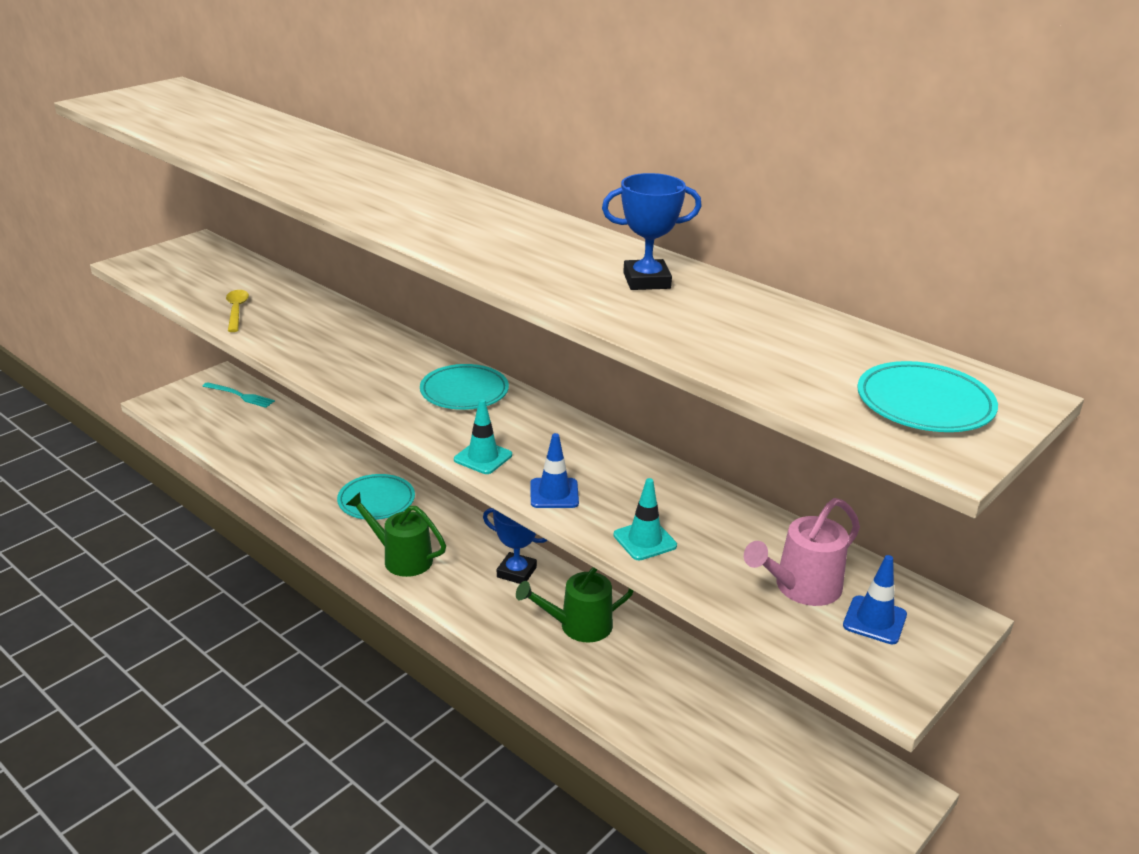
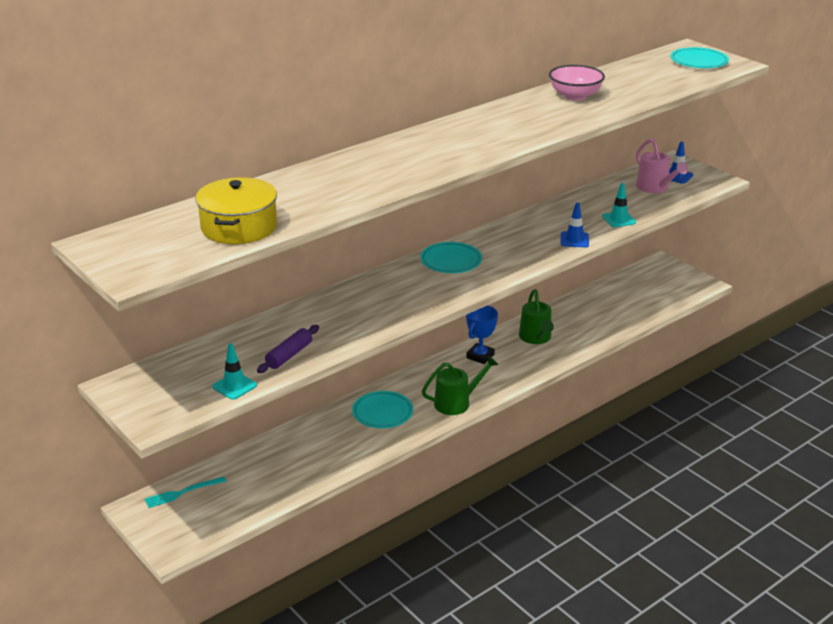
camera: 80 degrees left, 0 degrees up
(190, 126) = (239, 227): none -> yellow pot
(236, 311) = (289, 355): yellow spoon -> purple rolling pin
(240, 396) = (182, 492): turquoise fork -> turquoise fork turned 150 degrees counterclockwise
(401, 558) = (457, 402): green watering can -> green watering can turned 150 degrees counterclockwise
(483, 457) = (534, 258): turquoise traffic cone -> turquoise traffic cone (234, 386)
(646, 281) = (575, 96): blue trophy -> pink bowl

